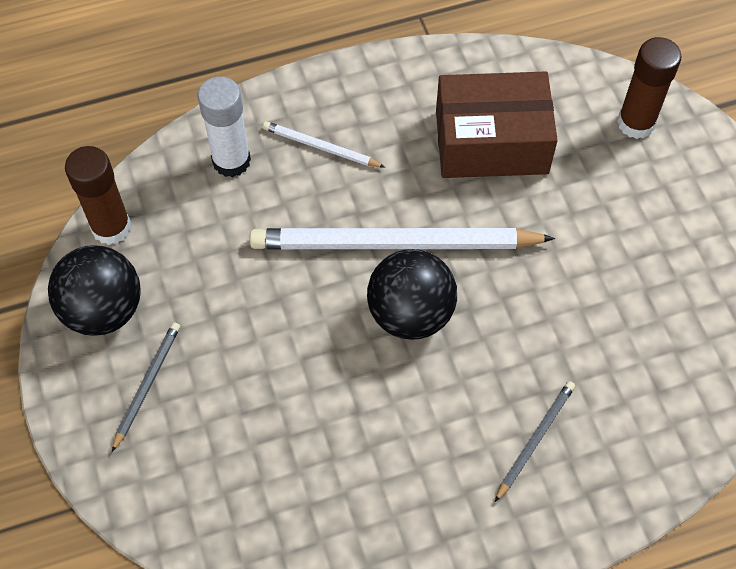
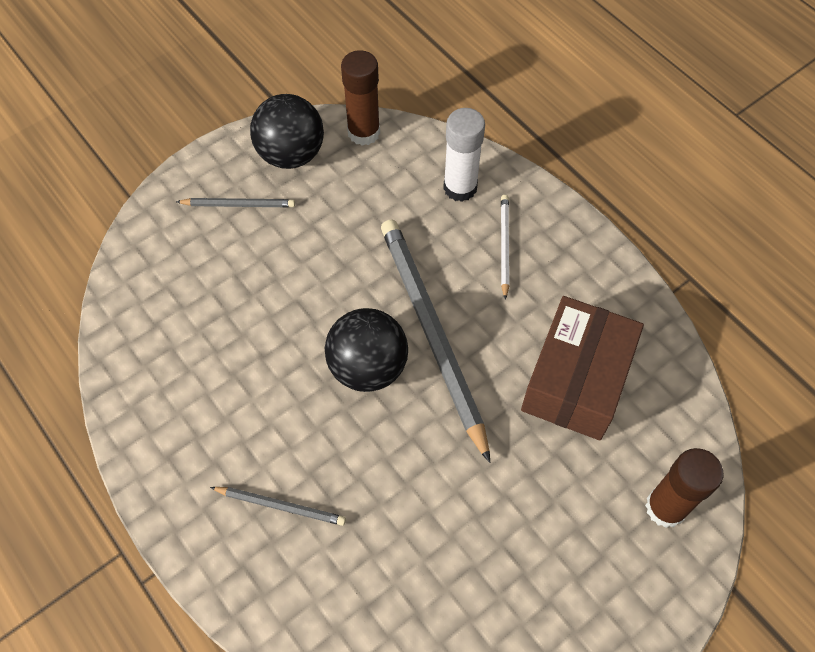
camera: 70 degrees right, 0 degrees up
(394, 244) = (432, 333): white pencil -> grey pencil
(491, 142) = (576, 380): brown box -> brown box turned 45 degrees clockwise

